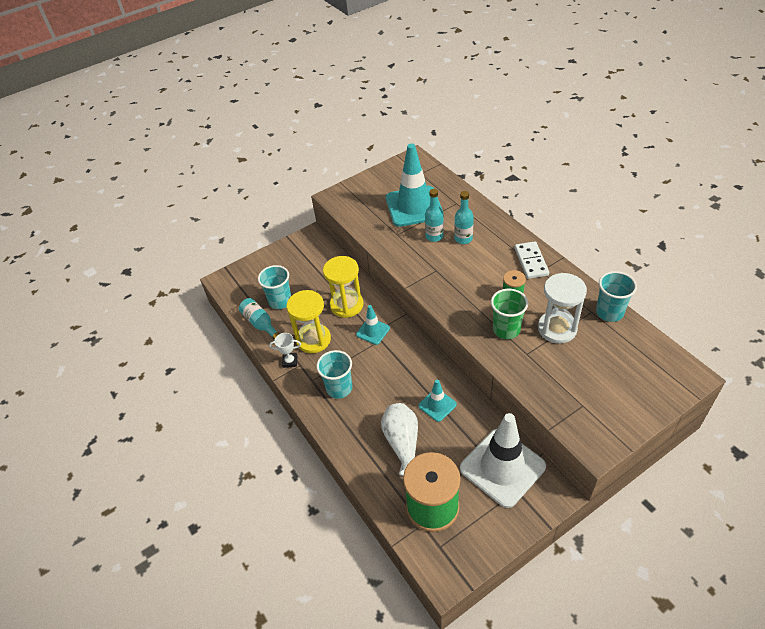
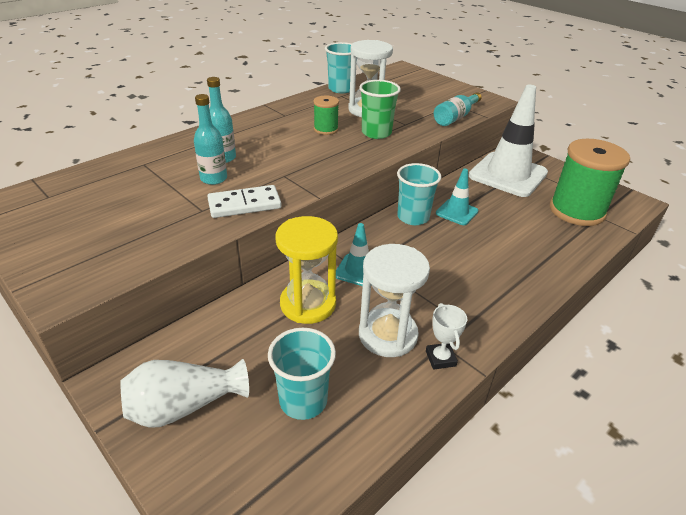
camera: 105 degrees left, 10 degrees down
(260, 324) = (366, 423): turquoise bottle -> turquoise bottle (455, 117)
(313, 339) = (388, 335): yellow hourglass -> white hourglass
(339, 388) = (468, 293): turquoise cup -> turquoise cup (413, 217)
(402, 443) = (519, 233): white vase -> white vase (184, 406)
(414, 206) = (137, 198): turquoise traffic cone -> none
(531, 261) = (270, 119): white domino -> white domino (244, 204)

